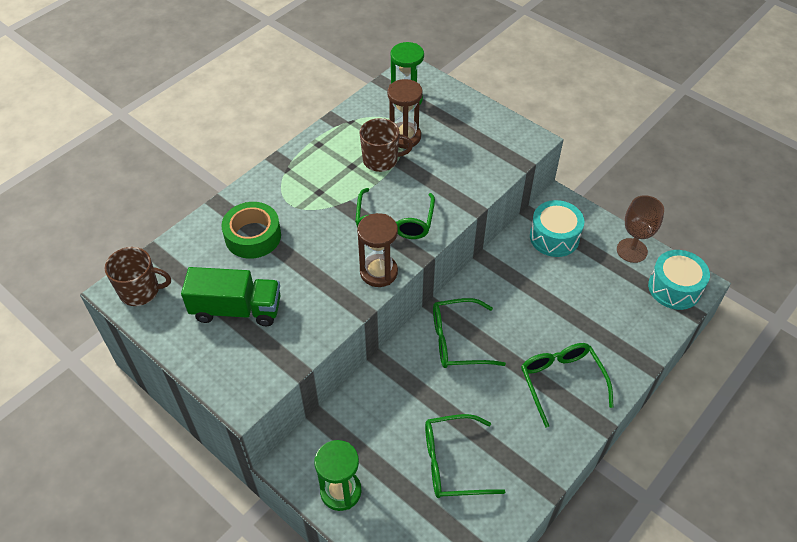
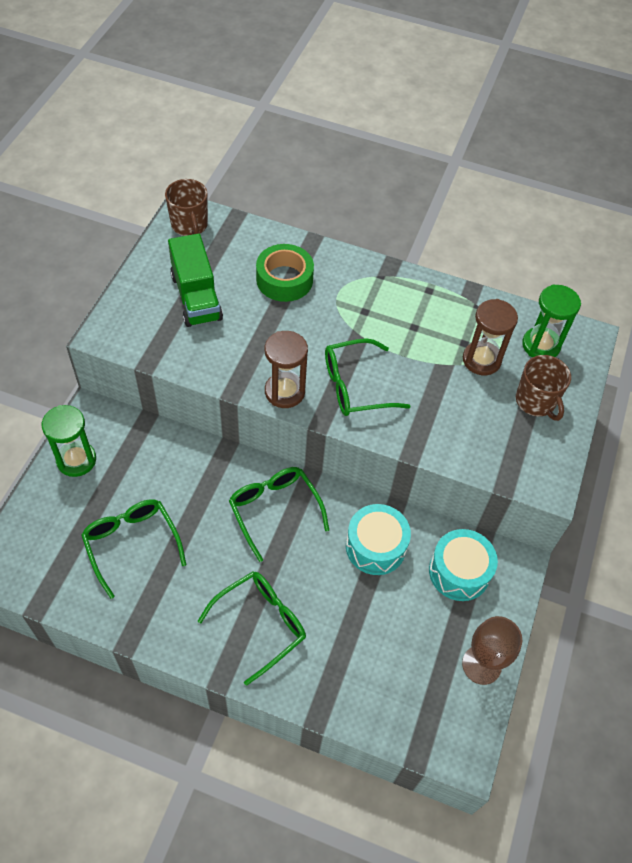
camera: 65 degrees right, 5 degrees up
(381, 160) = (436, 349): brown mug -> brown mug (536, 401)
(674, 288) = (446, 727): turquoise drum -> turquoise drum (375, 546)

